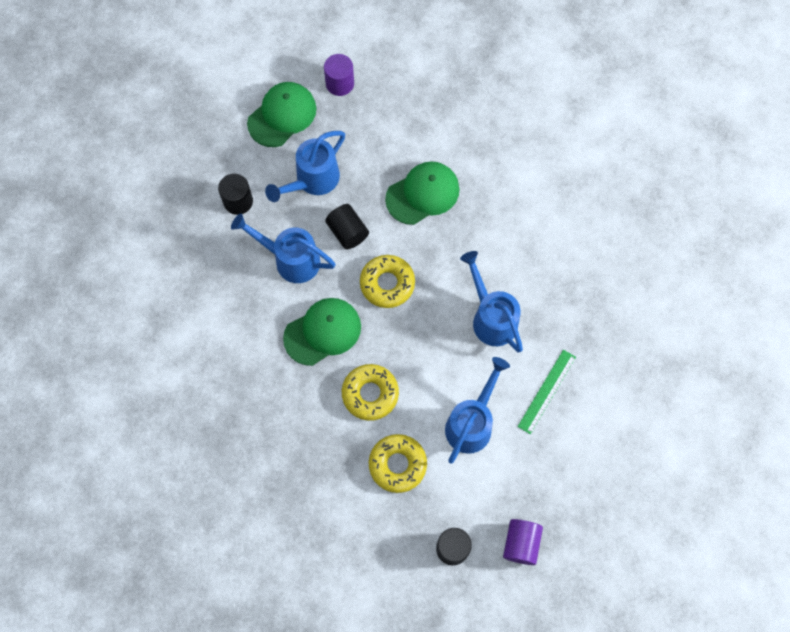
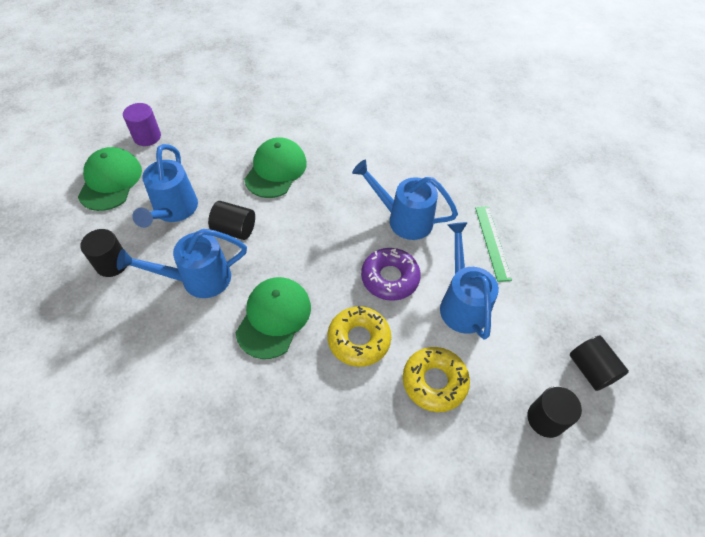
camera: 40 degrees left, 15 degrees down
(387, 284) = (300, 246): yellow donut -> none
(434, 362) = (390, 278): none -> purple donut
(521, 543) = (590, 369): purple cylinder -> black cylinder

